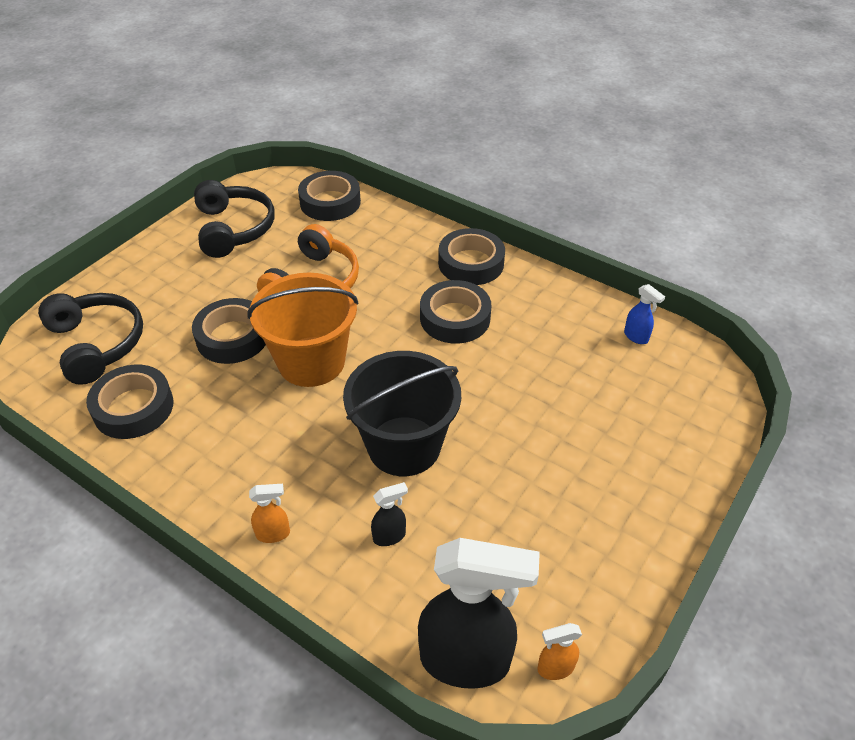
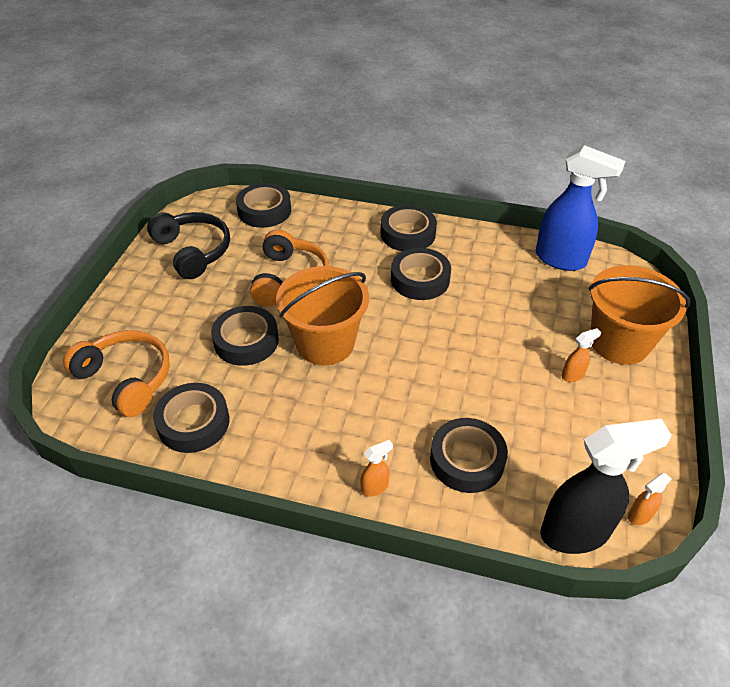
camera: 20 degrees left, 0 degrees up
(96, 344) = (126, 379): black headphones -> orange headphones
(390, 536) = (467, 460): black spray bottle -> black tape
(404, 446) = (438, 388): black bucket -> none
(570, 477) = (573, 375): none -> orange spray bottle
(636, 337) = (561, 260): blue spray bottle -> blue spray bottle, size x2.36
(652, 454) = (619, 342): none -> orange bucket

